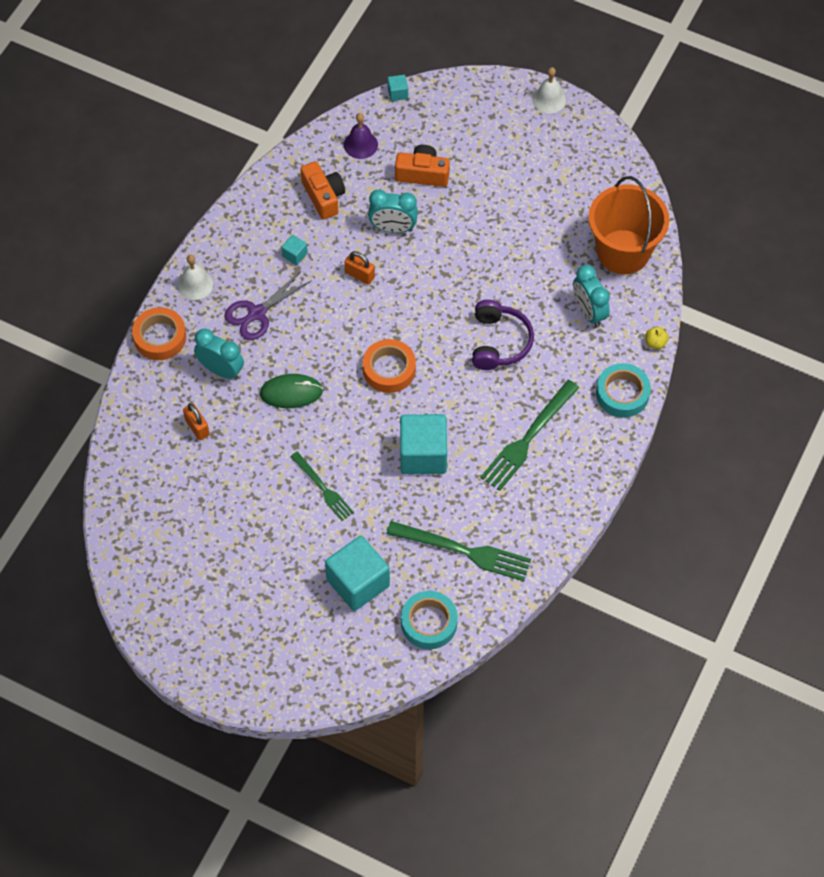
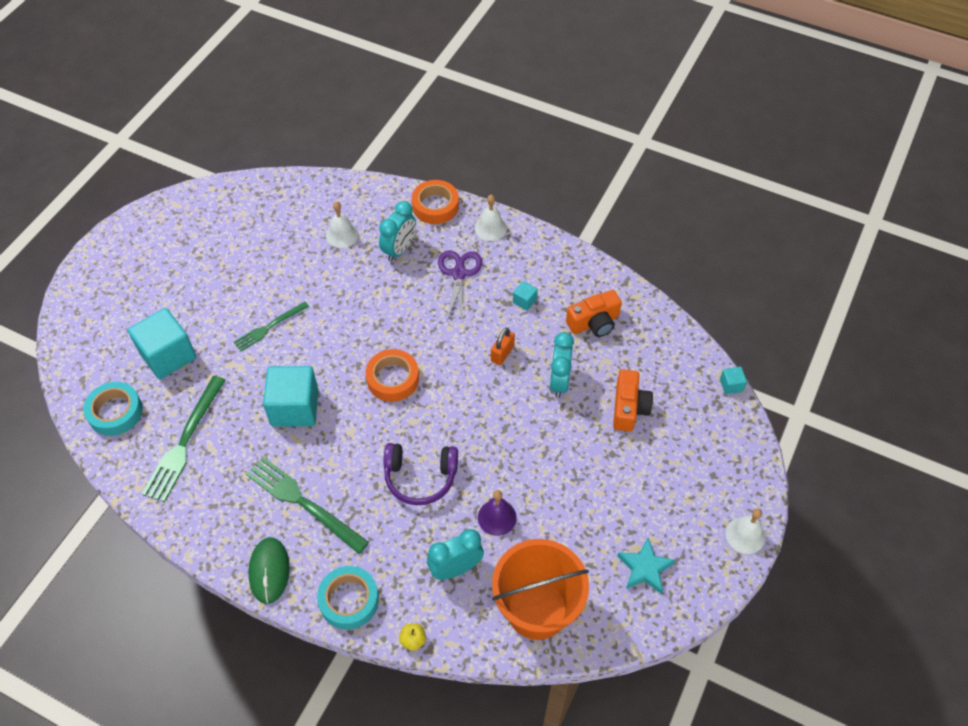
camera: 90 degrees right, 5 degrees down
(197, 427) = (342, 235): orange padlock -> white bell
(257, 313) = (459, 274): purple scissors -> purple scissors turned 45 degrees clockwise
(291, 392) = (372, 301): green mouse -> green mouse (269, 571)
(360, 144) = (660, 353): purple bell -> purple bell (497, 517)
(582, 173) = (645, 568): none -> turquoise star

